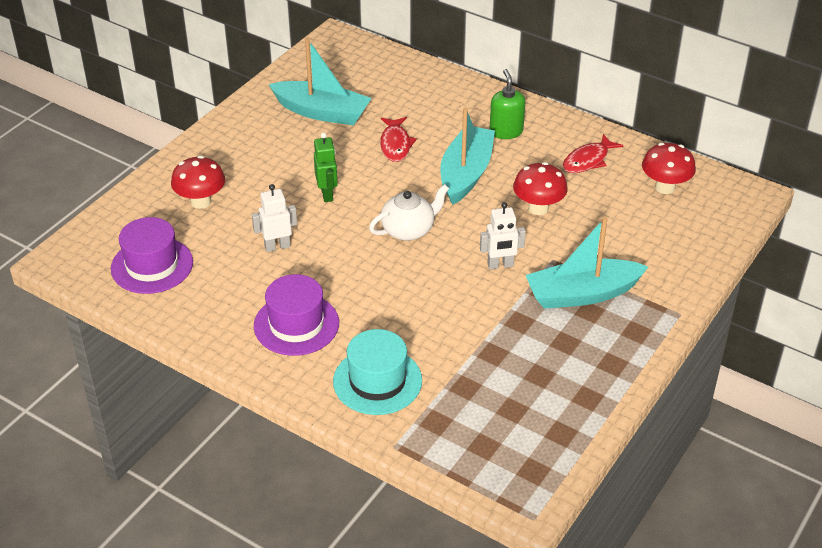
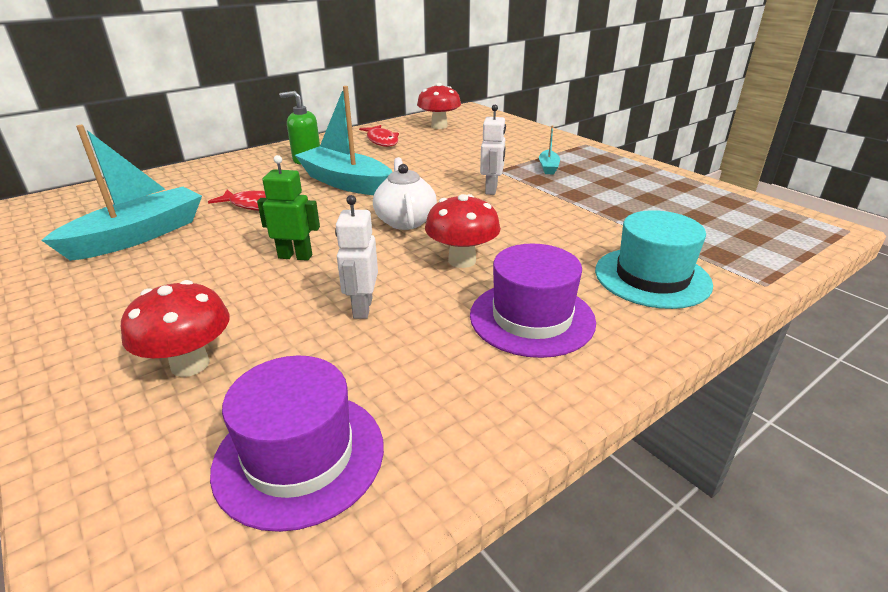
camera: 70 degrees left, 10 degrees down
(538, 208) = (425, 164): red mushroom -> red mushroom (462, 260)
(582, 294) = (548, 167): turquoise boat -> turquoise boat, size x0.45

